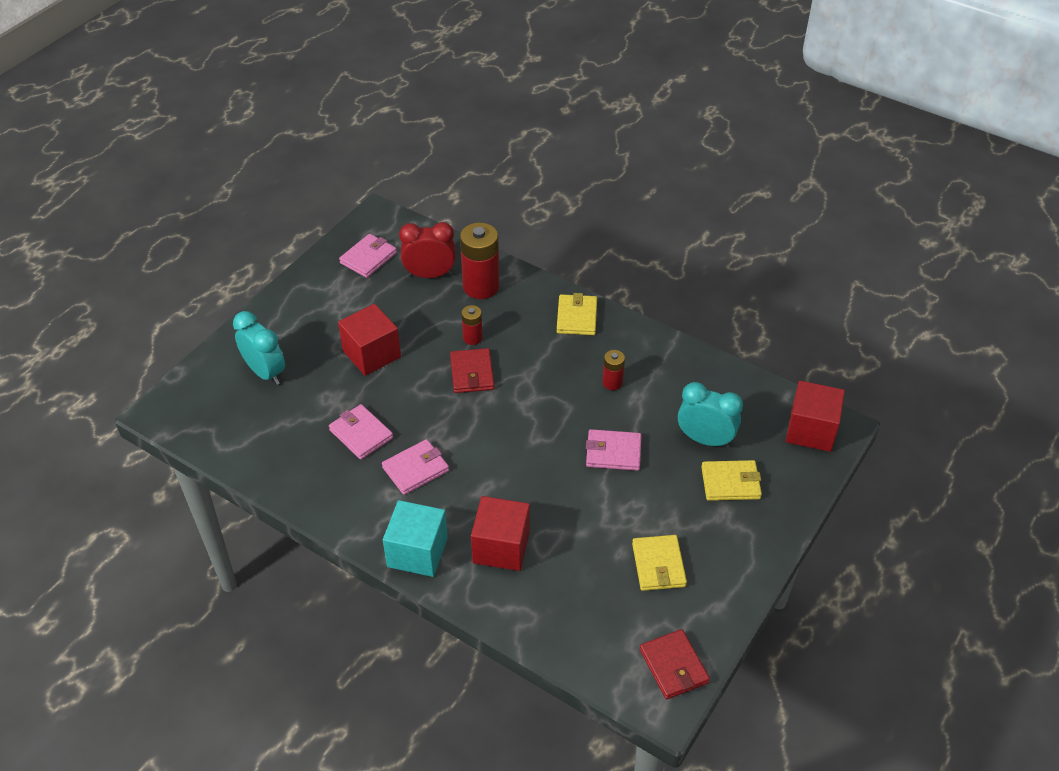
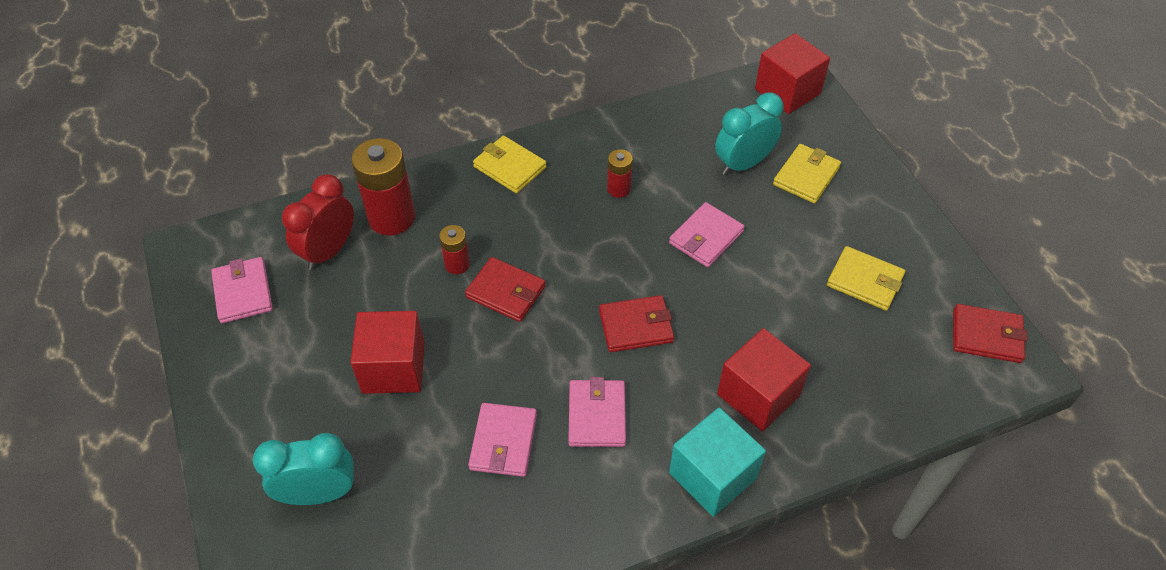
camera: 55 degrees left, 5 degrees up
(361, 434) = (503, 442): pink wallet -> pink wallet turned 75 degrees counterclockwise
(502, 453) = (636, 326): none -> red wallet

